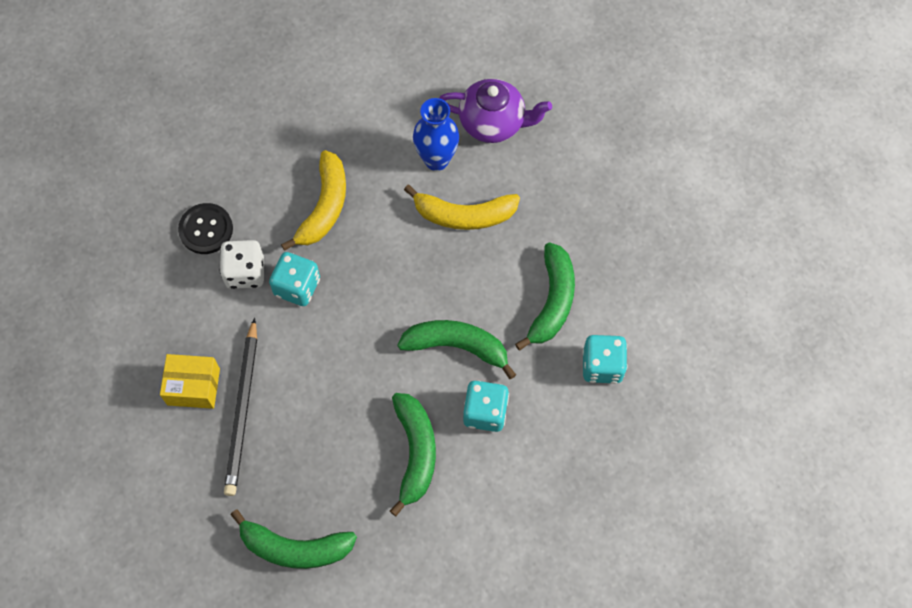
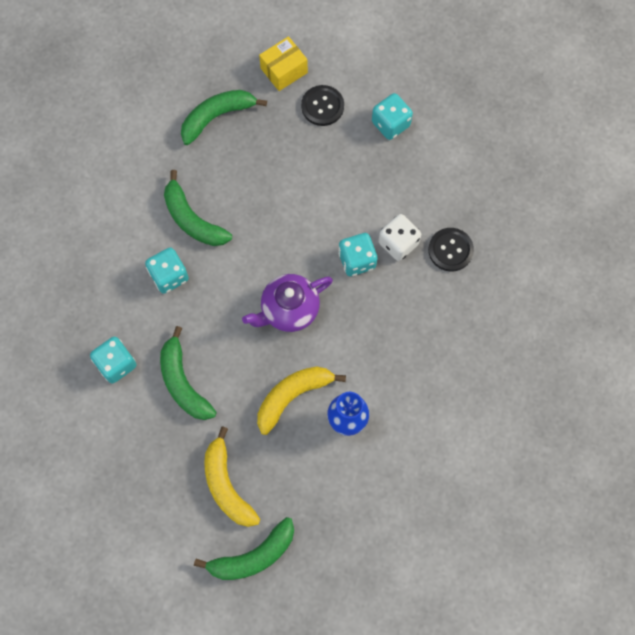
camera: 140 degrees right, 5 degrees up
(134, 393) = (390, 124): none -> turquoise dice
(180, 469) = (322, 106): none -> black button
(193, 386) = (360, 154): yellow box -> yellow box (284, 70)
(243, 410) = (318, 164): black pencil -> none
(324, 207) = (390, 326): yellow banana -> yellow banana (227, 485)
(457, 346) = (221, 303): green banana -> green banana (253, 556)
(493, 123) = (332, 484): purple teapot -> purple teapot (289, 310)

